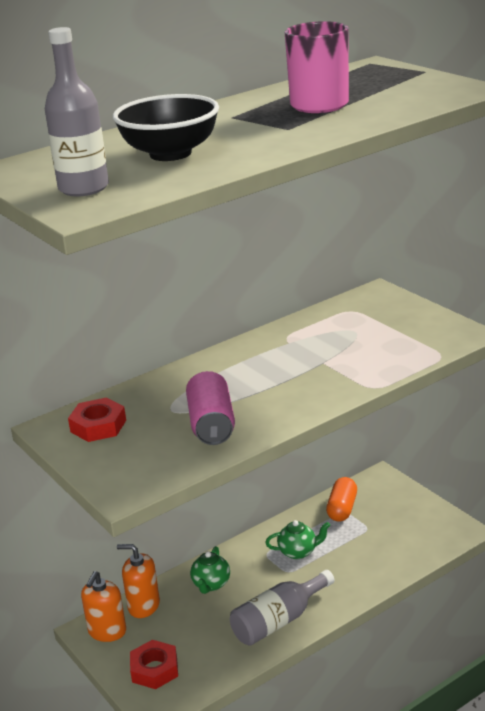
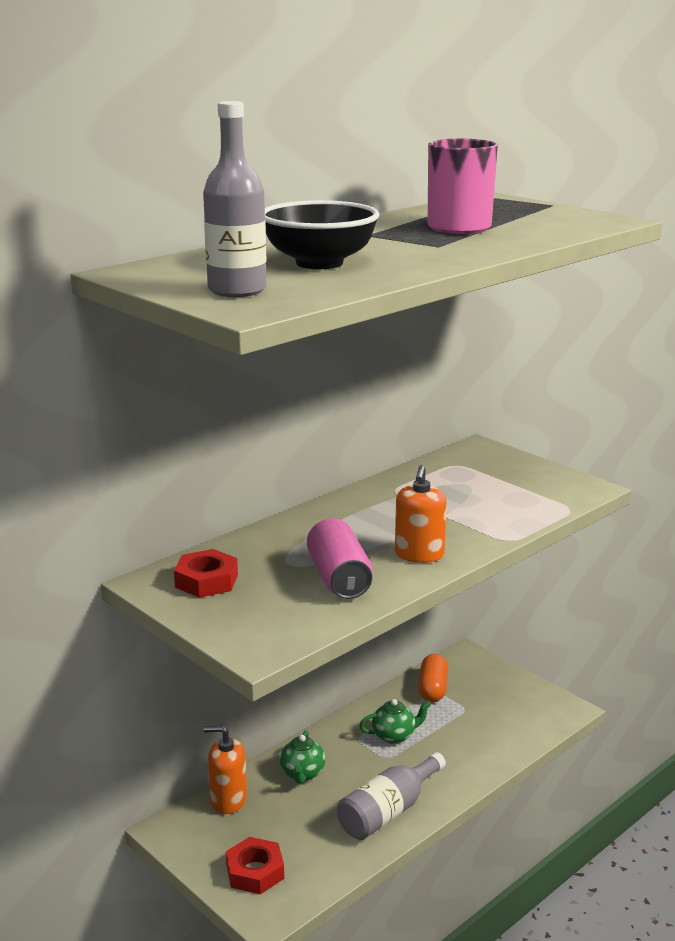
camera: 10 degrees left, 5 degrees down
(107, 631) = (190, 830): orange soap dispenser -> orange soap dispenser (419, 554)

